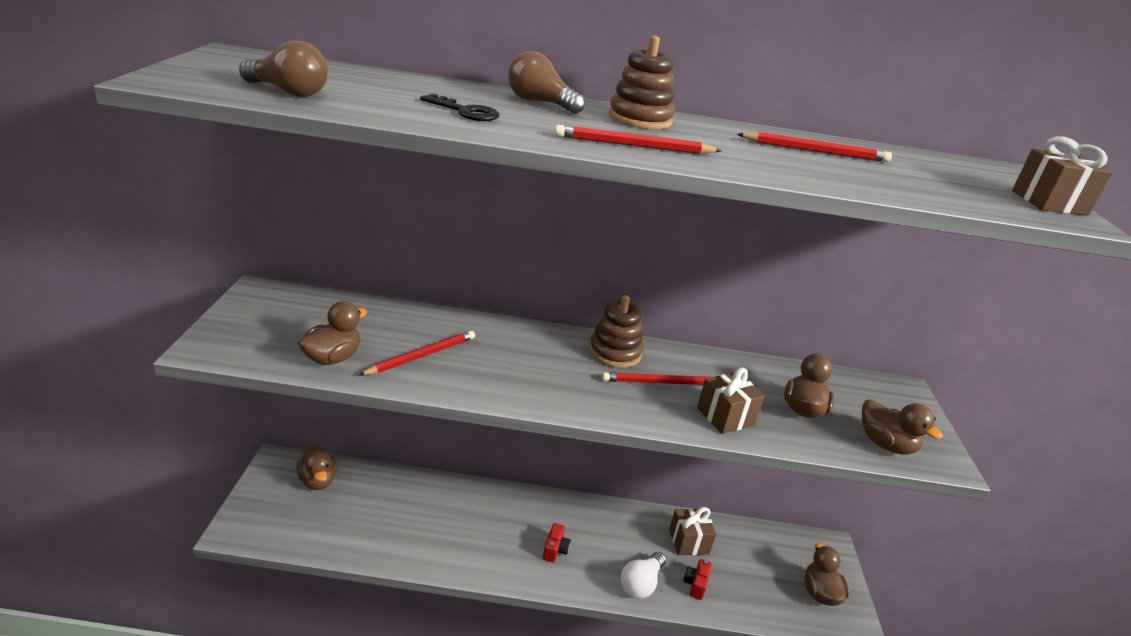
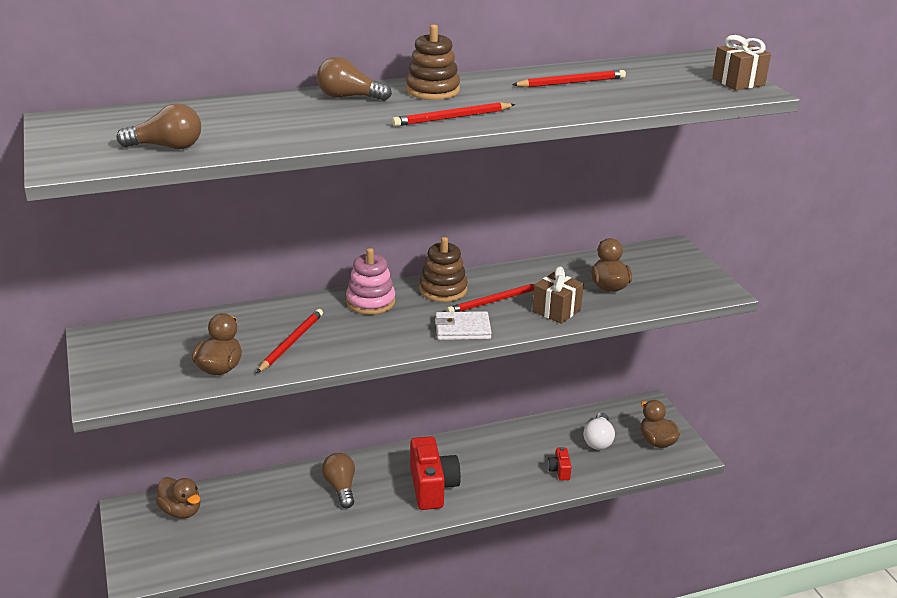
camera: 20 degrees left, 0 degrees up
(465, 112) = (309, 124): black key -> none
(469, 515) = (341, 488): none -> brown light bulb
(532, 341) = (370, 302): none -> pink stacking toy
(555, 550) = (432, 487): red camera -> red camera, size x2.14
(606, 402) = (462, 329): none -> white wallet
(641, 583) = (516, 486): white light bulb -> white light bulb (598, 440)
(688, 541) = (537, 441): brown gift -> none
(885, 444) = (677, 293): brown duck -> none

